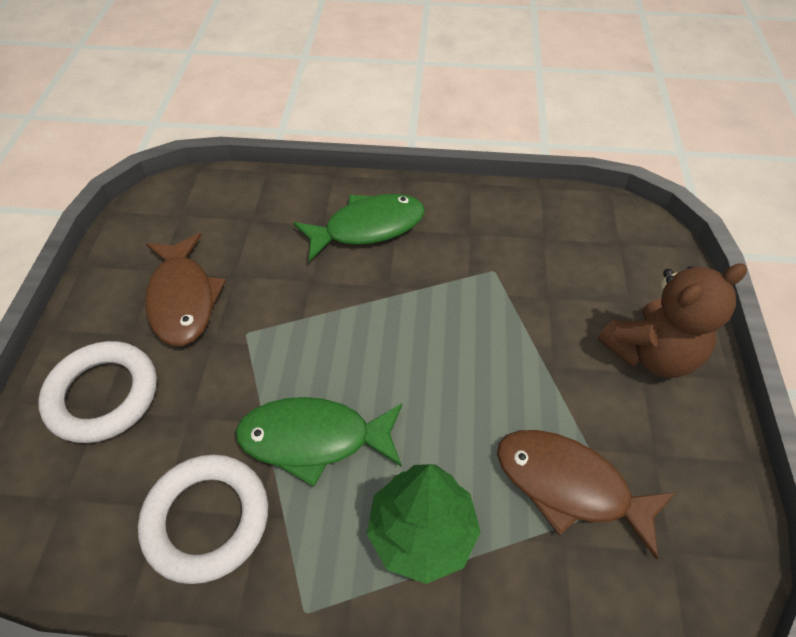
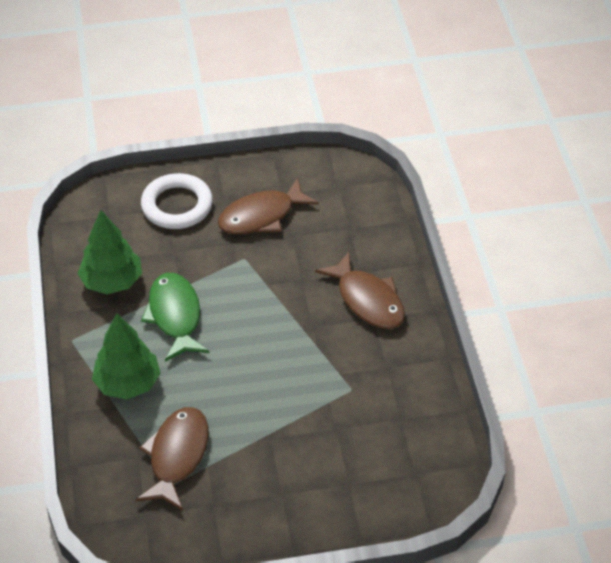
camera: 75 degrees right, 5 degrees down
(207, 519) = (112, 281): white ring -> green tree
(367, 228) = (367, 300): green fish -> brown fish
(650, 353) = (301, 500): brown teddy bear -> none

